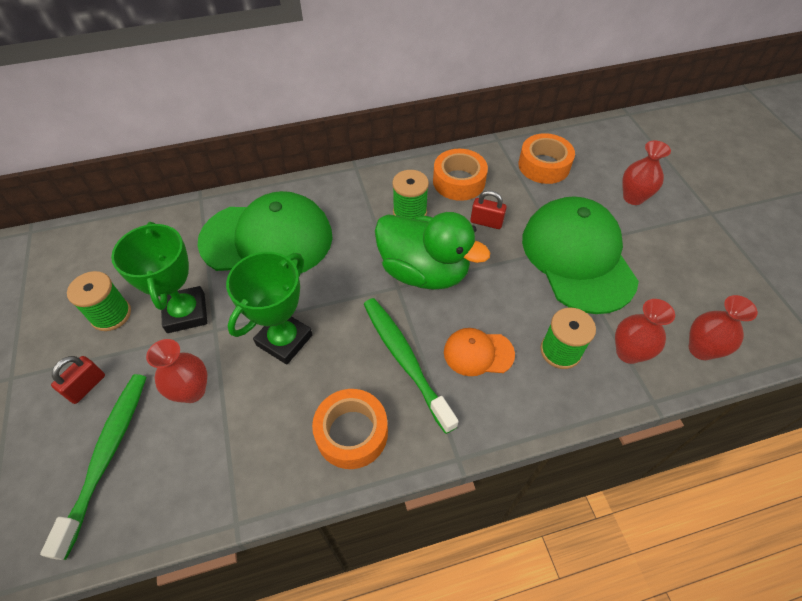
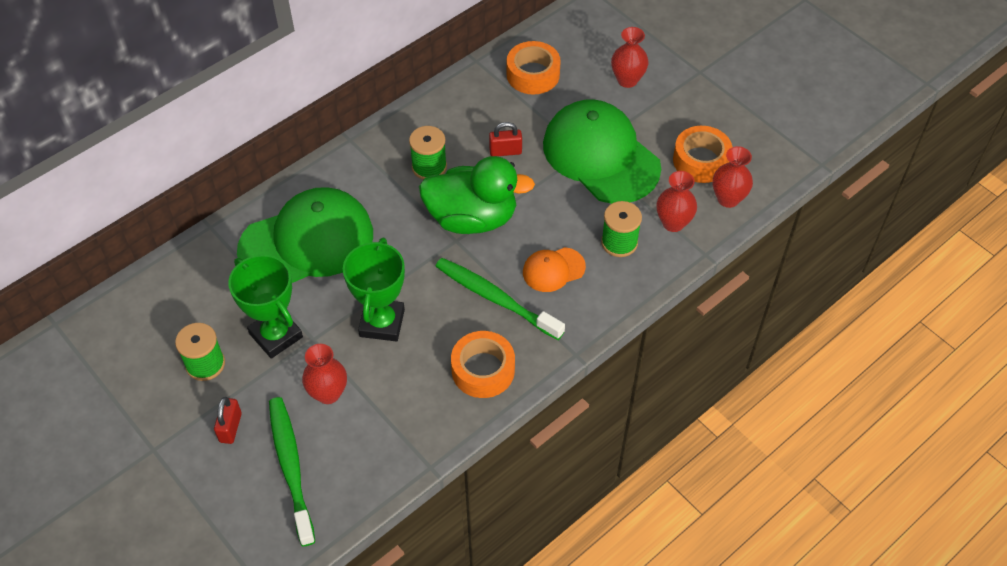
camera: 25 degrees left, 0 degrees up
(459, 181) = (459, 119): orange tape -> orange tape (701, 161)

